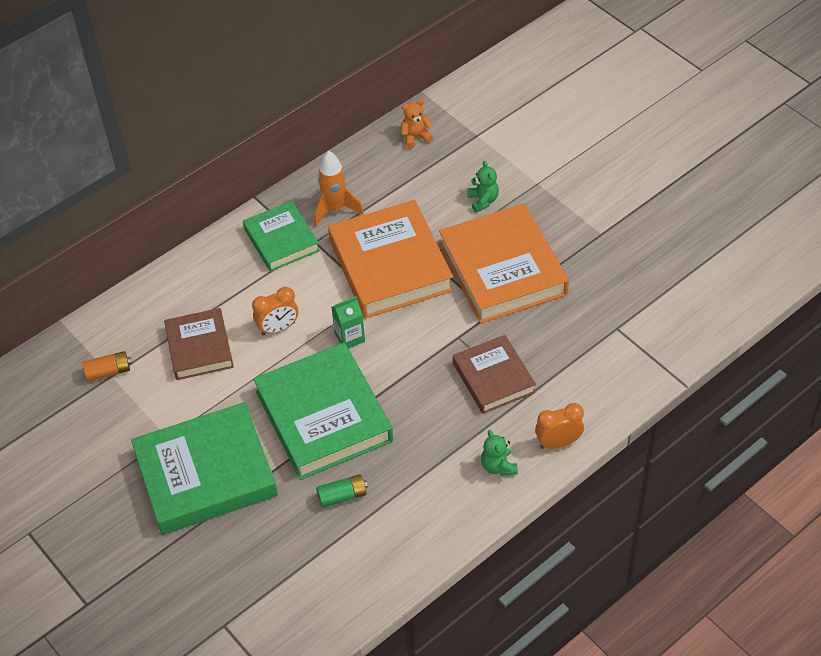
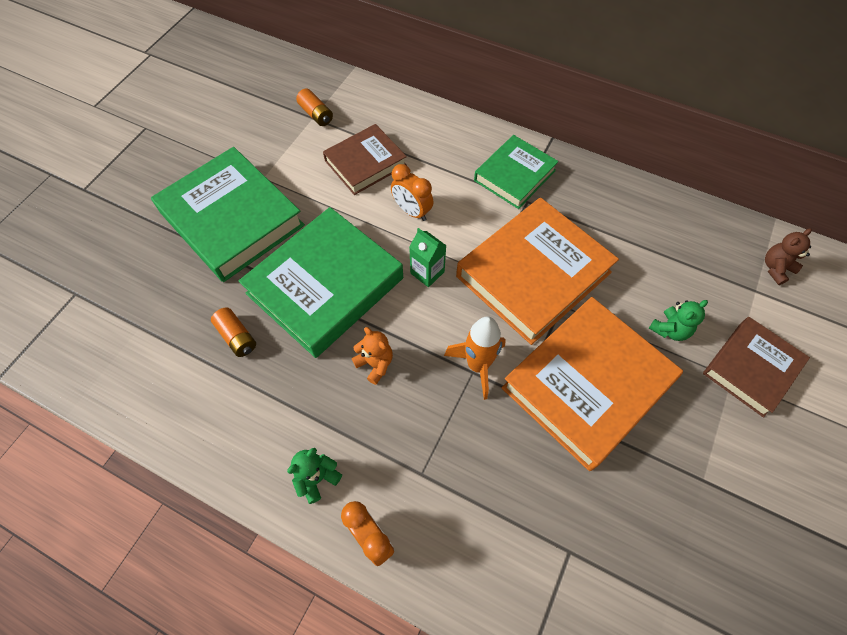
camera: 65 degrees right, 10 degrees up
(335, 209) = (575, 203): orange rocket -> orange rocket (477, 365)
(342, 496) = (237, 337): green battery -> orange battery
(415, 137) = (711, 235): orange teddy bear -> orange teddy bear (375, 364)
(465, 114) = (776, 268): none -> brown teddy bear
(493, 378) = (434, 429): brown book -> brown book (751, 368)

